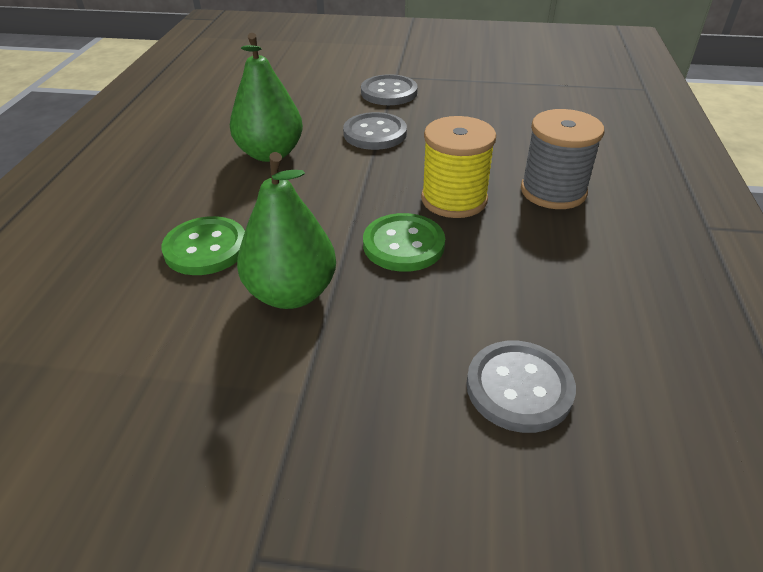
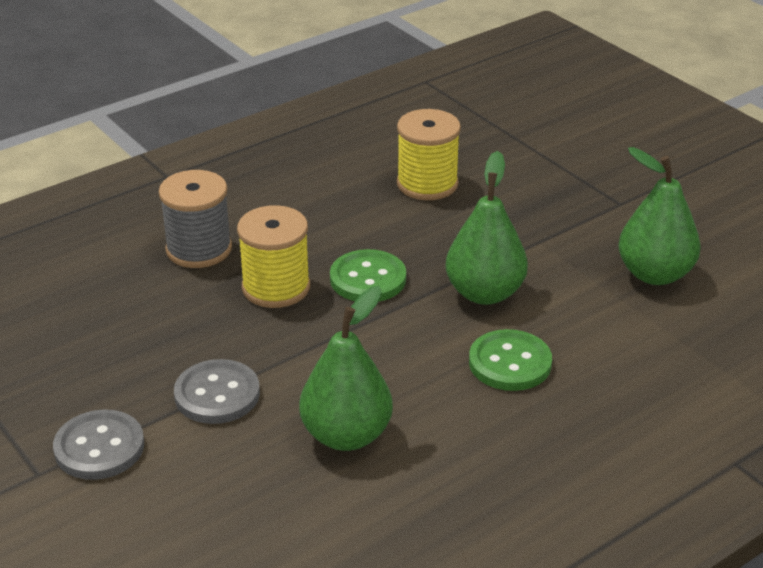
camera: 135 degrees left, 5 degrees down
(121, 440) = (654, 274): none -> green pear
(519, 388) = (427, 184): grey button -> yellow spool

